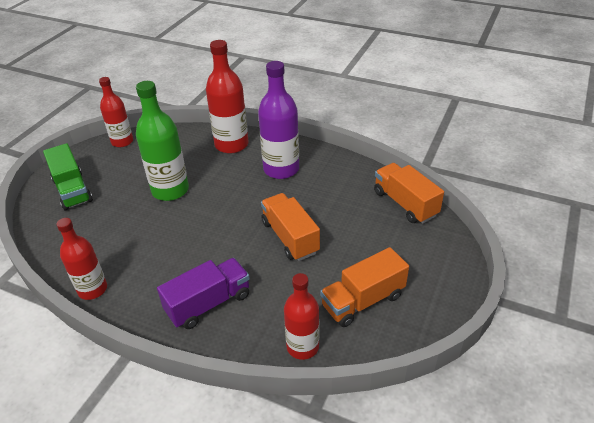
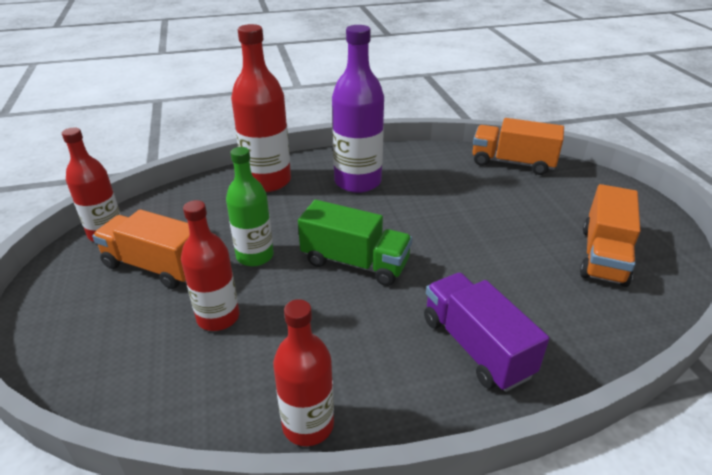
camera: 40 degrees left, 5 degrees down
(72, 190) = (99, 322): green truck -> green truck (355, 262)
(170, 190) = (255, 256): green bottle -> green bottle, size x0.66
(208, 303) = (476, 346): purple truck -> purple truck turned 45 degrees counterclockwise
(290, 237) = (459, 237): orange truck -> orange truck (156, 266)
(302, 346) = (622, 327): red bottle -> red bottle (218, 317)

